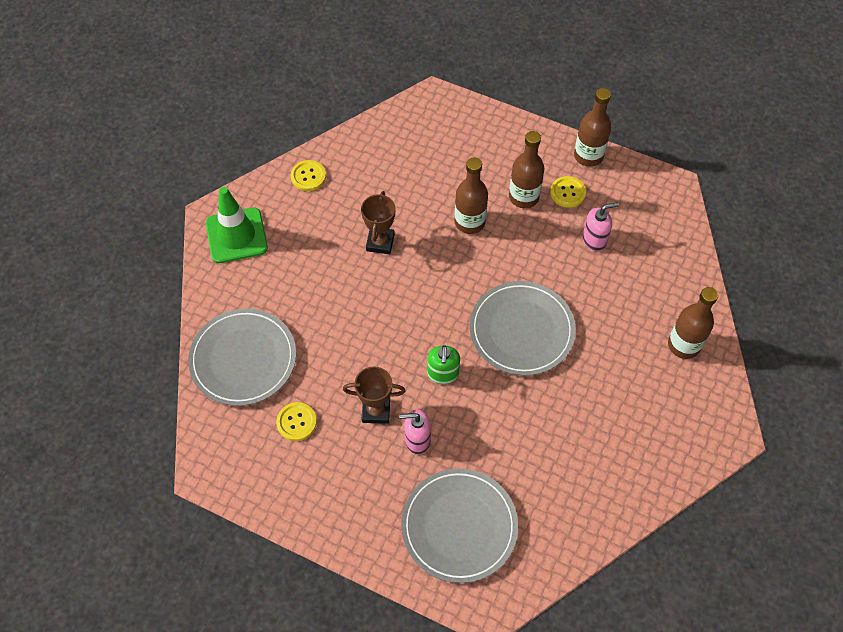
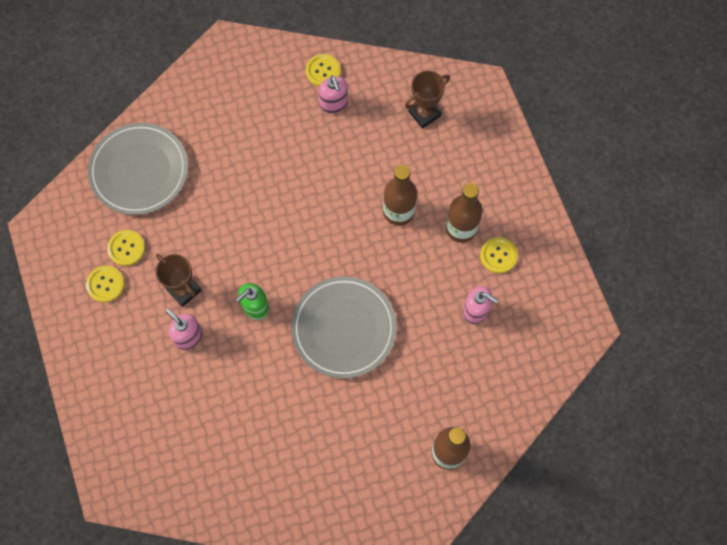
camera: 45 degrees right, 10 degrees up
(236, 235) = (227, 74): green traffic cone -> none
(309, 462) = (105, 284): none -> yellow button
(341, 191) = (334, 104): none -> pink soap dispenser
(380, 242) = (318, 169): brown trophy -> brown trophy (424, 113)
(459, 526) = (150, 422): grey plate -> none
(588, 156) = (549, 240): brown bottle -> none

